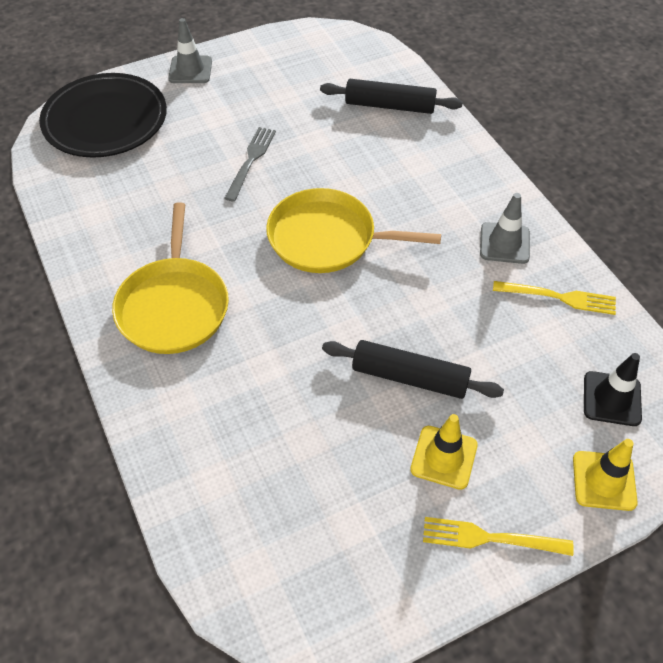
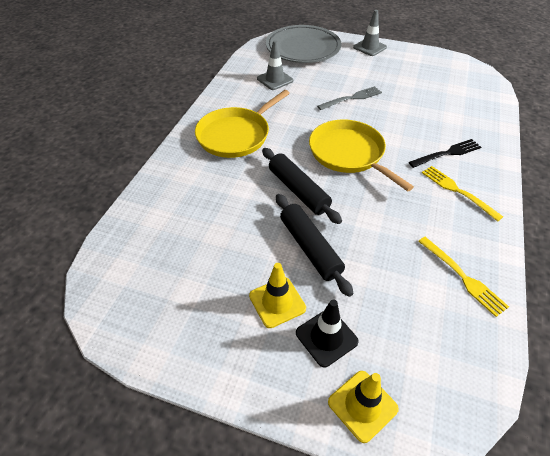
camera: 45 degrees right, 5 degrees down
(105, 120) = (303, 48): black plate -> grey plate
(390, 105) = (466, 115): black rolling pin -> black rolling pin (298, 190)
(419, 169) = (447, 153): none -> black fork
(490, 538) = (248, 367): yellow fork -> yellow fork (457, 191)
(504, 243) = (459, 223): grey traffic cone -> grey traffic cone (275, 80)
(611, 399) = (430, 363): black traffic cone -> black traffic cone (326, 337)

